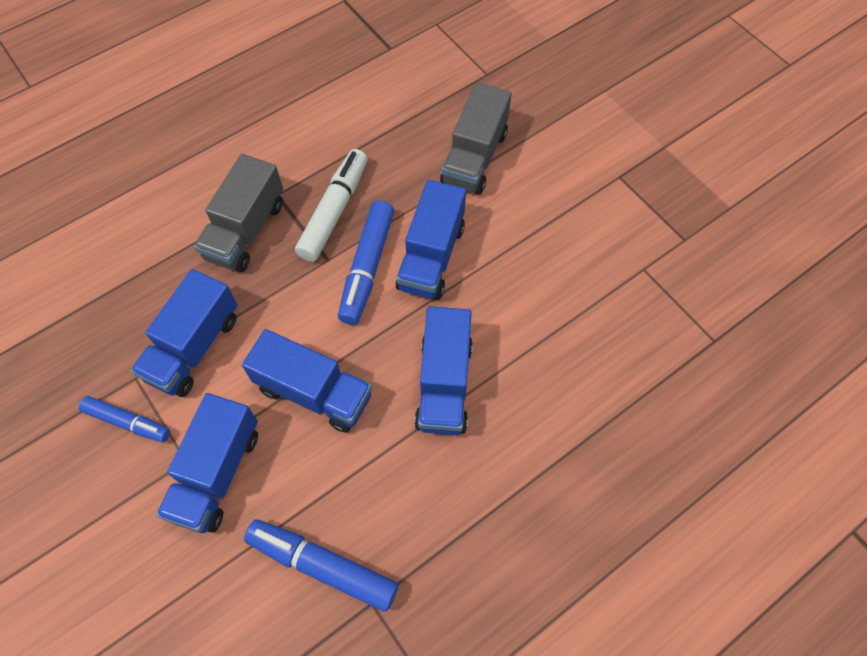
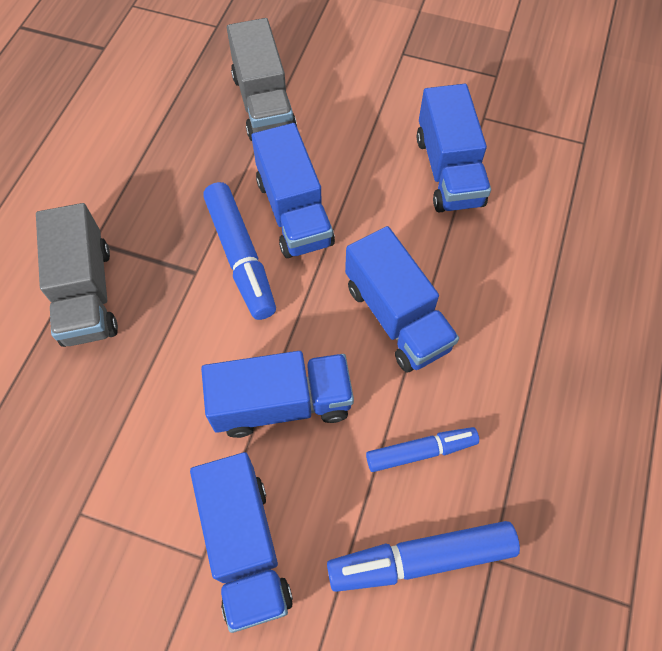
camera: 35 degrees left, 0 degrees up
(128, 422) = (107, 564): blue marker -> blue marker (420, 451)
(194, 347) = (121, 440): blue truck -> blue truck (448, 171)
(334, 211) = (166, 224): white marker -> none

